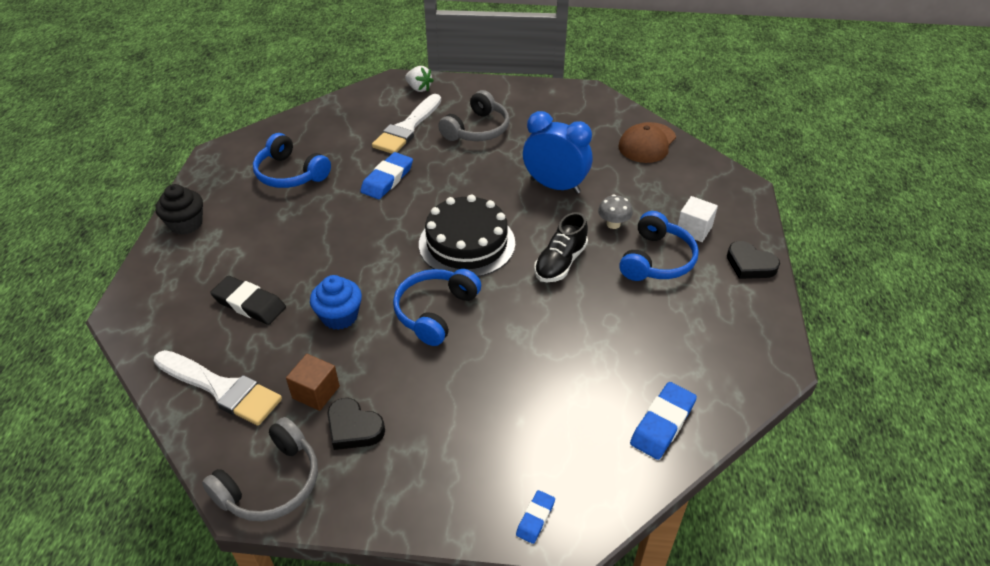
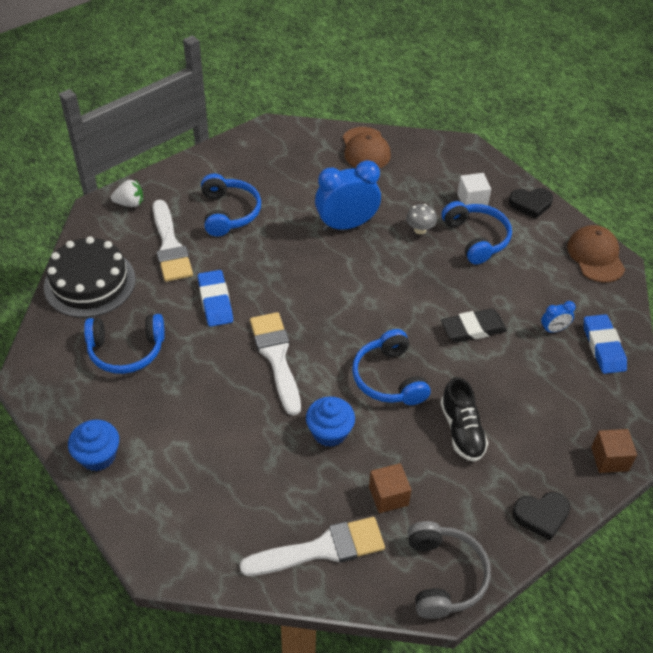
camera: 45 degrees left, 5 degrees up
(186, 224) = (98, 456): black cupcake -> blue cupcake
(249, 304) = (250, 476): black eraser -> black eraser (473, 329)
(353, 428) = (444, 497): black heart -> black heart (541, 516)
(375, 241) = (276, 357): none -> white brush
(467, 243) = (343, 312): black cake -> black cake (90, 282)
(477, 129) = (228, 212): grey headphones -> blue headphones
(535, 518) = (609, 459): blue eraser -> brown cube
(560, 263) = (422, 282): black shoe -> black shoe (462, 430)
(631, 375) = (553, 329): none -> blue clock
(762, 345) = (595, 256): none -> brown cap

